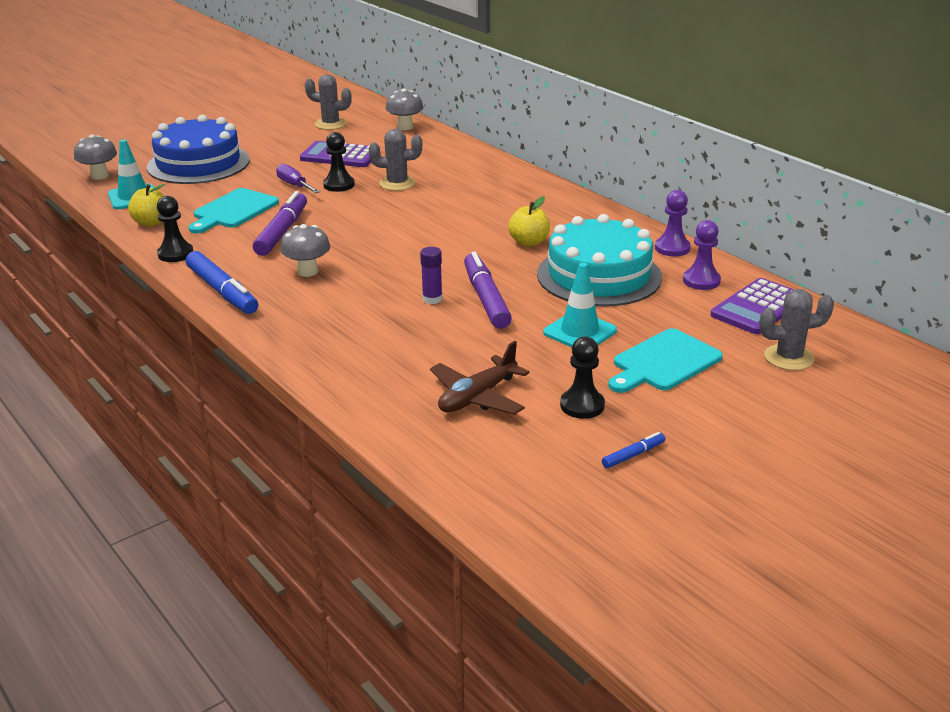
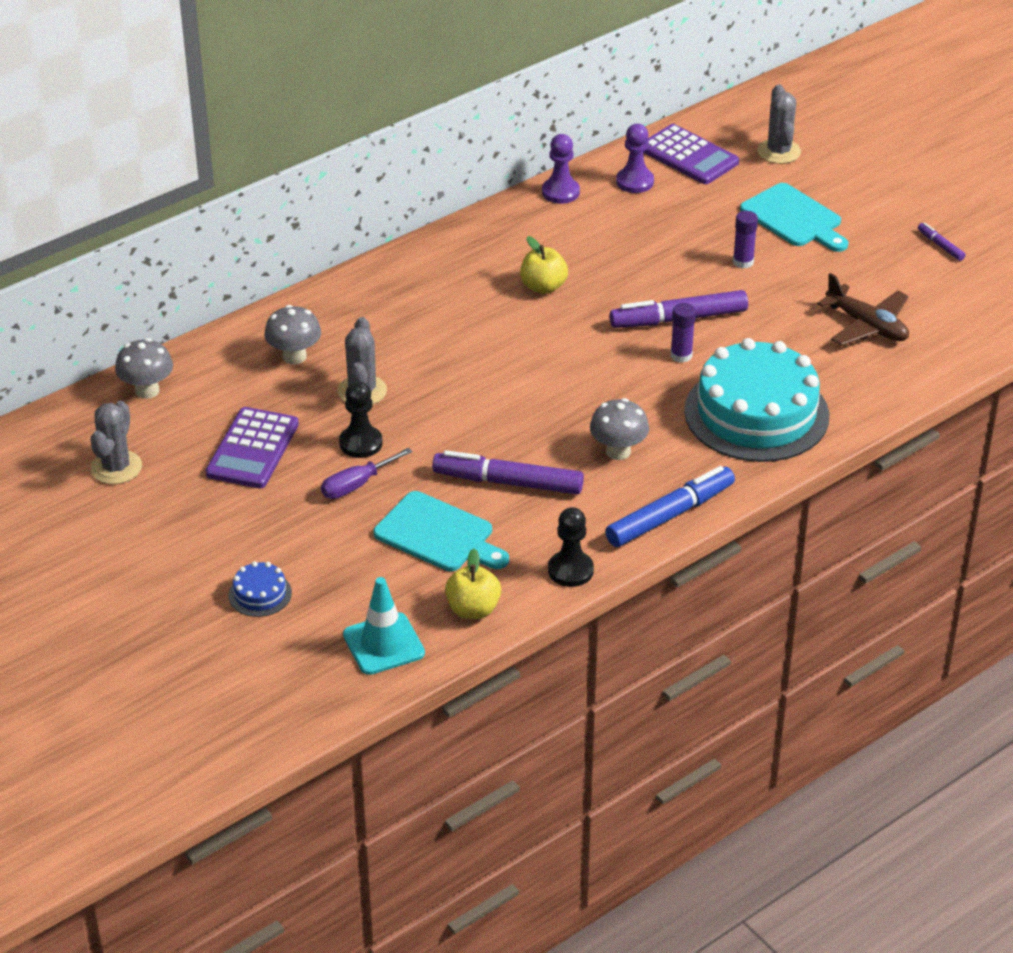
camera: 90 degrees left, 10 degrees up
(99, 176) = (294, 699): grey mushroom -> grey mushroom (294, 356)
(198, 163) = (260, 594): blue cake -> blue cake, size x0.40
(580, 332) = (743, 262): turquoise traffic cone -> purple glue stick
(582, 405) = (871, 267): black pawn -> none
(599, 275) = (624, 243): turquoise cake -> turquoise cake (756, 413)
(633, 455) = (940, 246): blue marker -> purple marker

